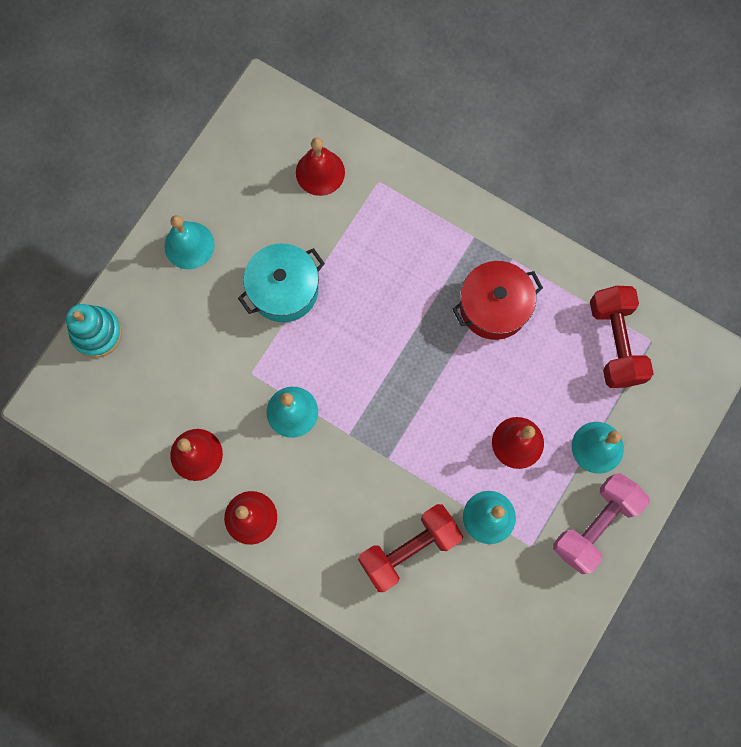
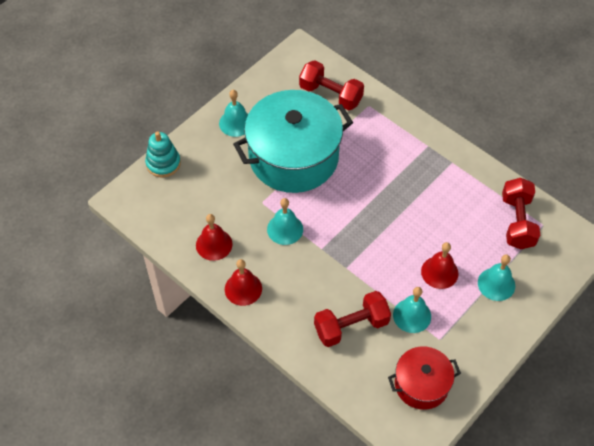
camera: 10 degrees right, 20 degrees down
(284, 290) = (293, 157): turquoise pot -> turquoise pot, size x1.91
(320, 172) = (330, 95): red bell -> red dumbbell
(494, 307) = (435, 188): red pot -> red pot (421, 384)
(595, 525) = (488, 332): pink dumbbell -> none

